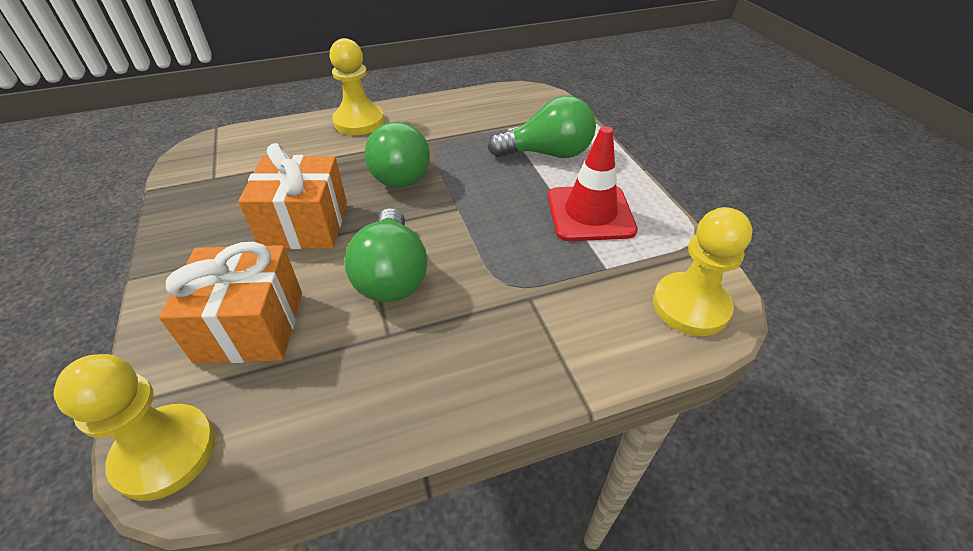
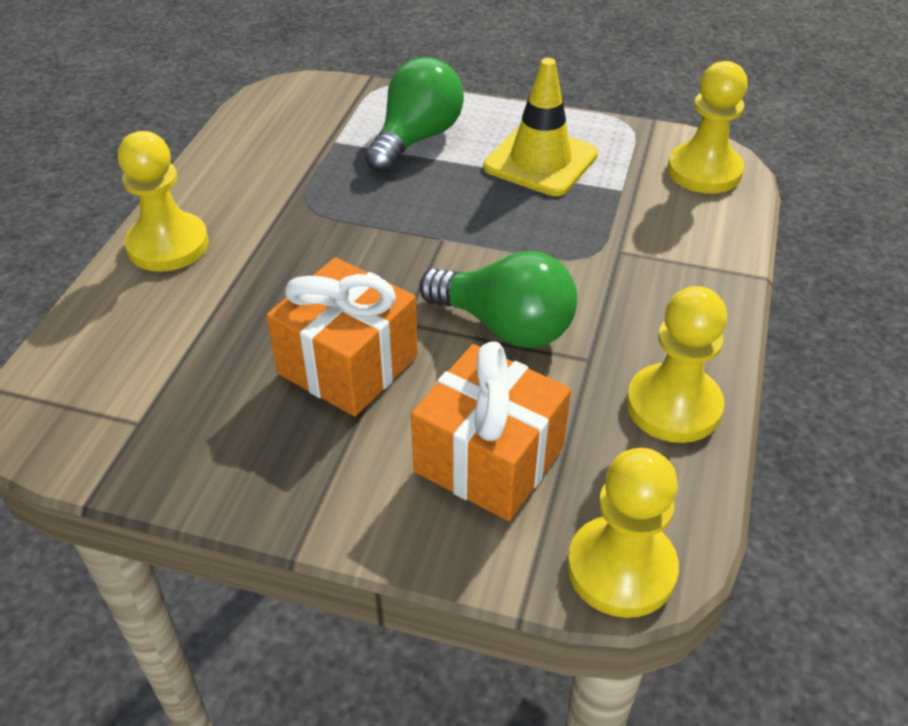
camera: 55 degrees left, 0 degrees up
(368, 410) = (673, 406): none -> yellow pawn
(401, 172) = (329, 253): green light bulb -> none
(590, 213) = (540, 161): red traffic cone -> yellow traffic cone

